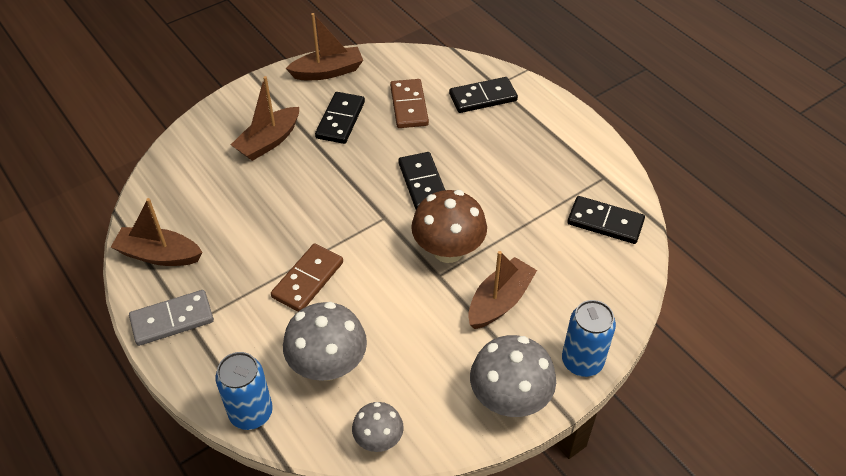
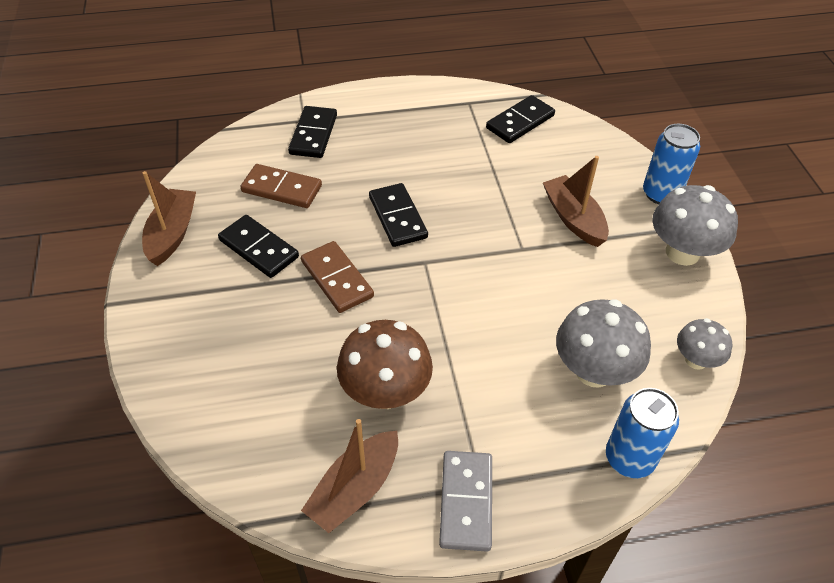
camera: 65 degrees left, 0 degrees up
(268, 141) = (243, 322): brown boat -> none
(307, 280) = (473, 352): brown domino -> brown domino (337, 279)
(422, 183) = (397, 217): black domino -> black domino turned 60 degrees clockwise
(448, 250) = (495, 230): brown mushroom -> brown mushroom (385, 392)

